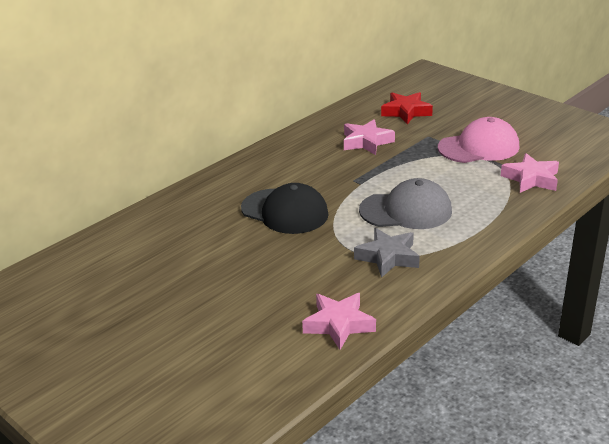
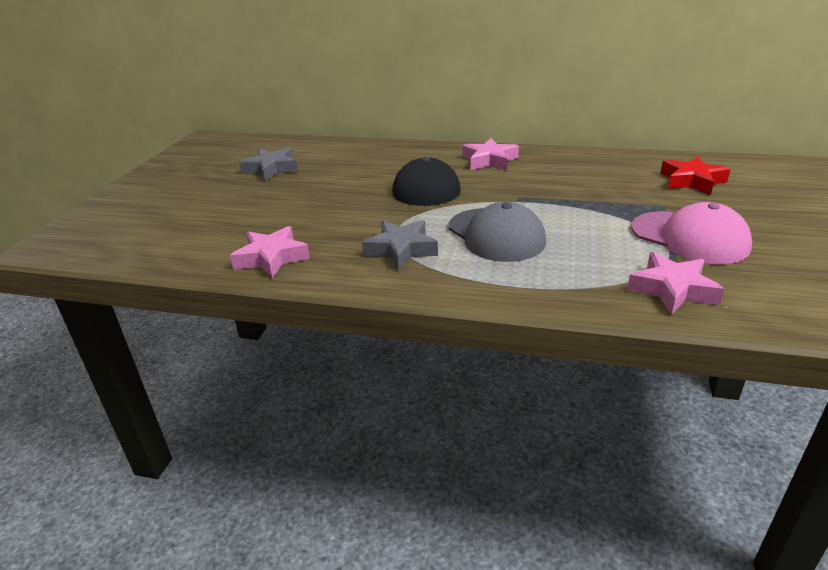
camera: 60 degrees right, 0 degrees up
(132, 285) = (271, 169): none -> grey star
(366, 142) = (597, 181): pink star -> pink star (489, 160)

